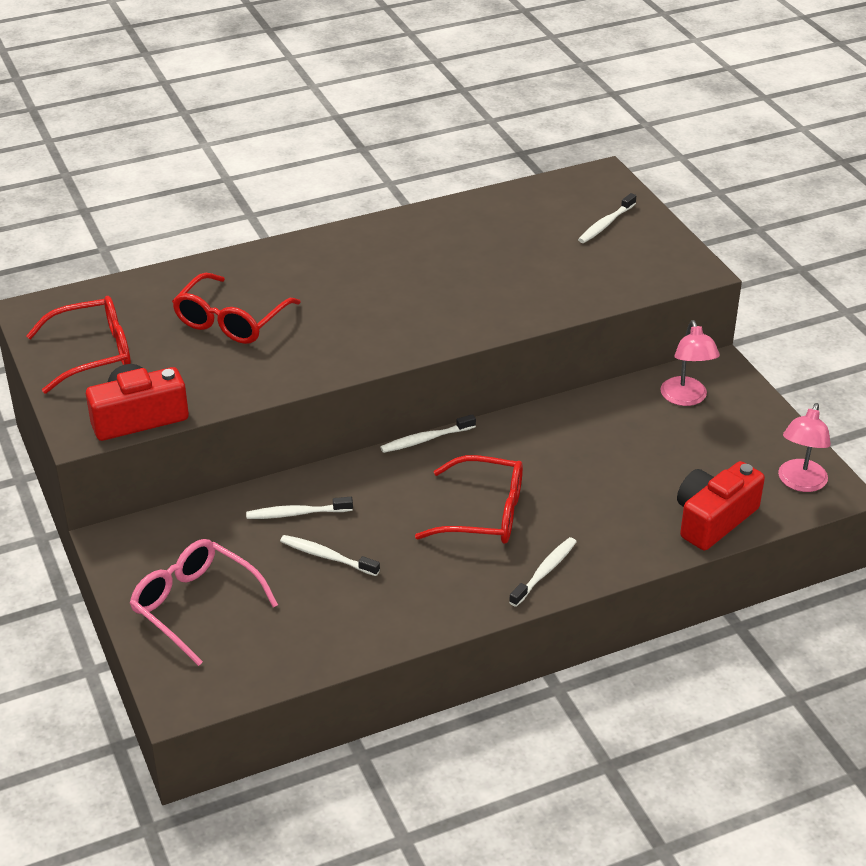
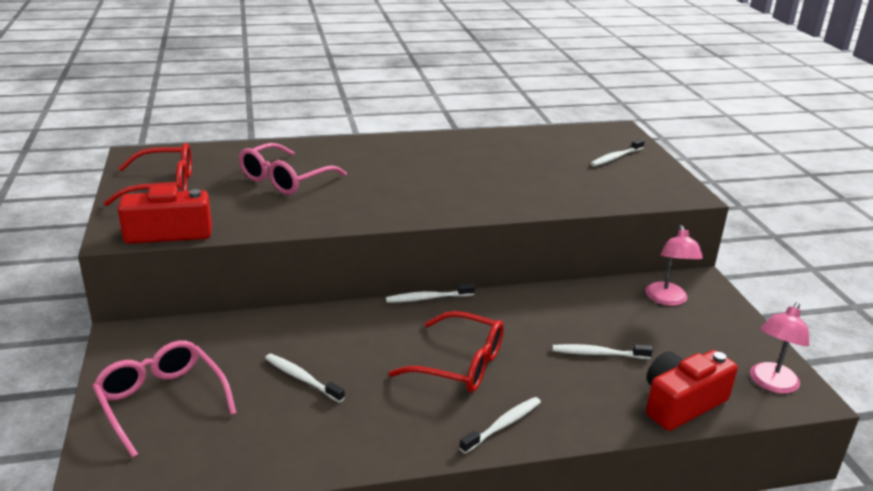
camera: 10 degrees right, 10 degrees down
(232, 320) = (286, 179): red glasses -> pink glasses
(296, 513) = (291, 339): white toothbrush -> white toothbrush (598, 354)

